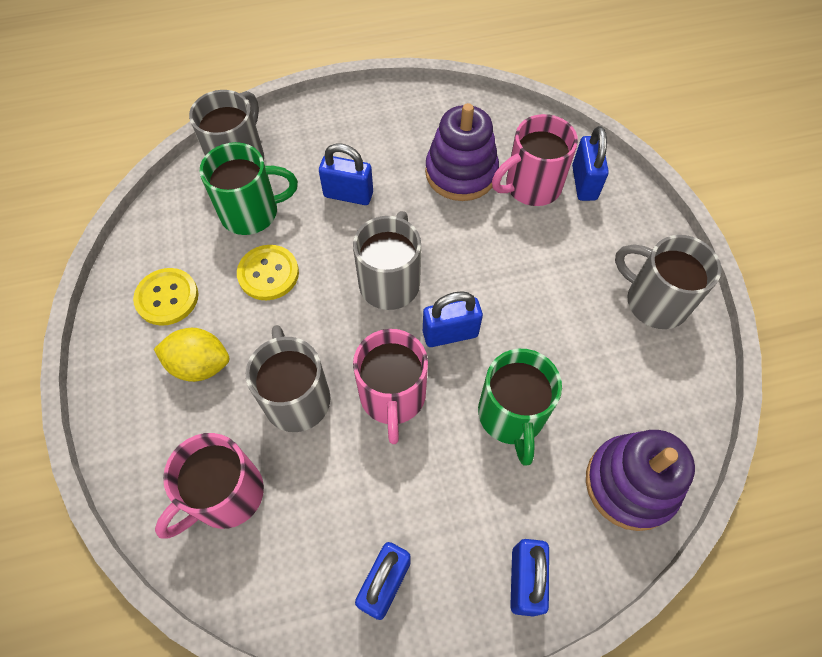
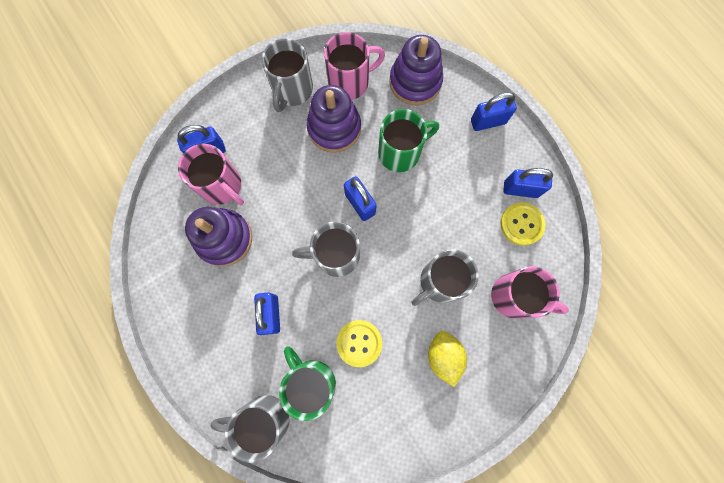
camera: 110 degrees left, 15 degrees up
(167, 298) = (404, 408): yellow button -> yellow button (521, 224)
(392, 397) = (416, 223): pink mug -> pink mug (350, 82)
(578, 337) = (334, 128): none -> purple stacking toy

